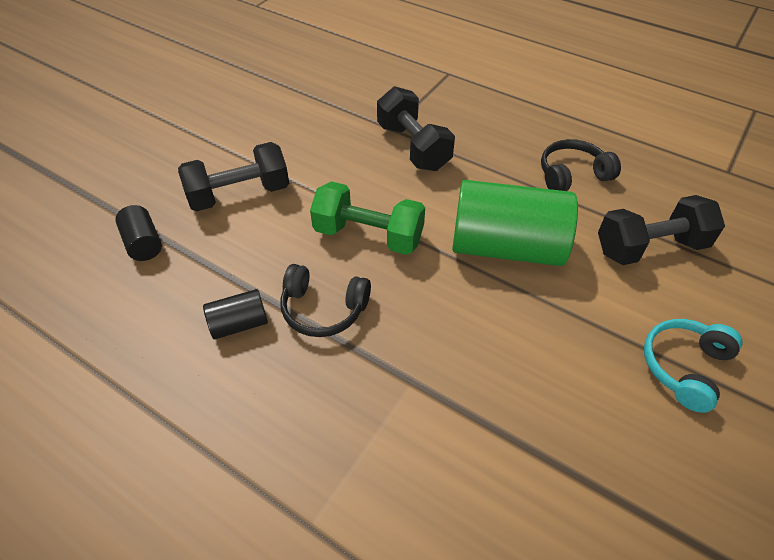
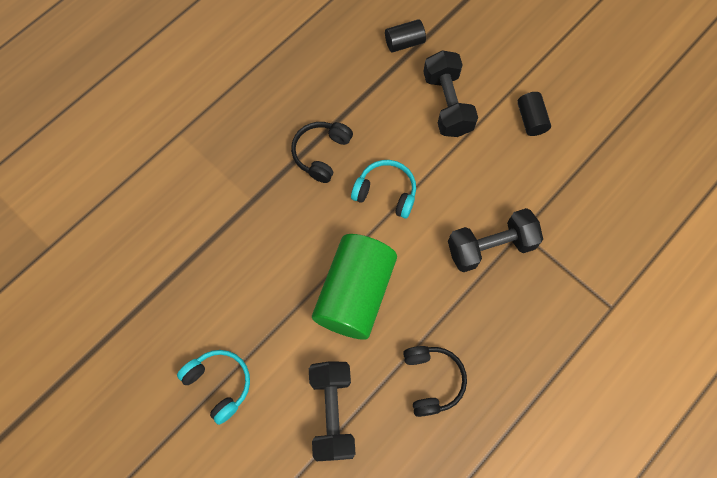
camera: 100 degrees right, 20 degrees up
(239, 324) = (320, 102): black cylinder -> black cylinder (531, 119)
(368, 235) = (386, 192): green dumbbell -> turquoise headphones

